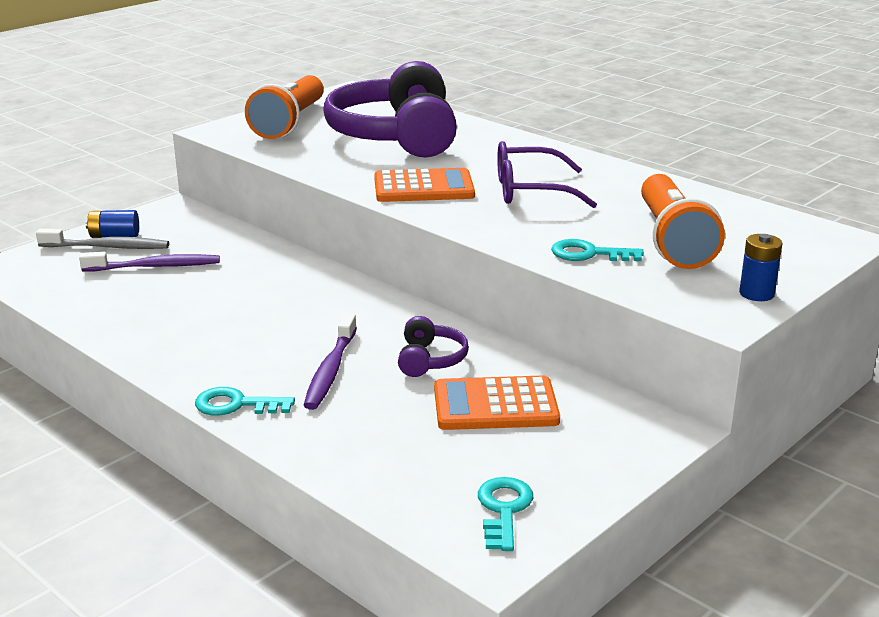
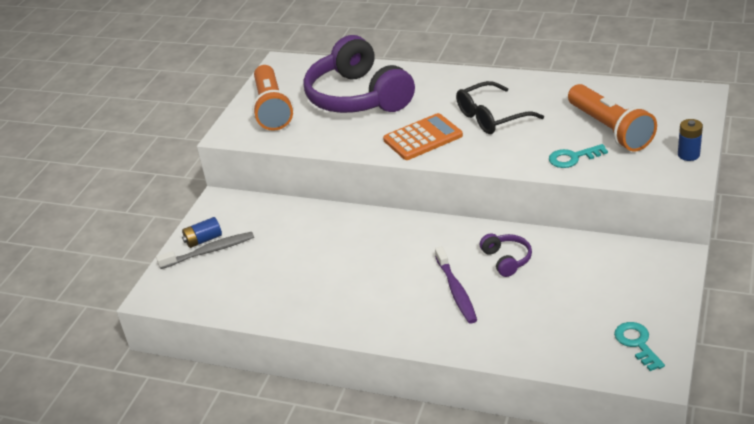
camera: 20 degrees left, 10 degrees up
(155, 266) = (261, 255): purple toothbrush -> none
(236, 405) = (425, 338): turquoise key -> none
(495, 405) = (572, 277): orange calculator -> none
(530, 191) = (491, 117): purple glasses -> black glasses

